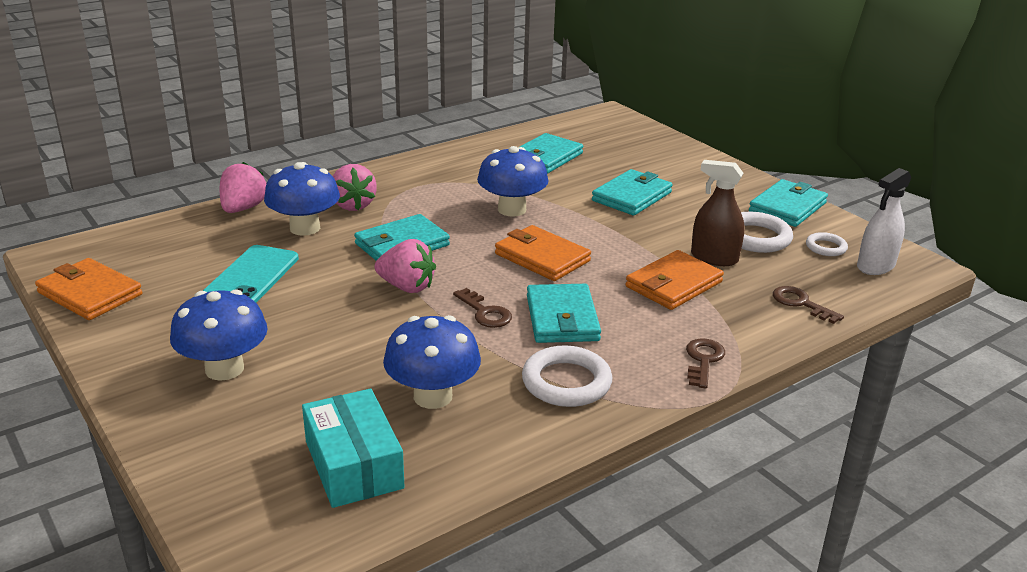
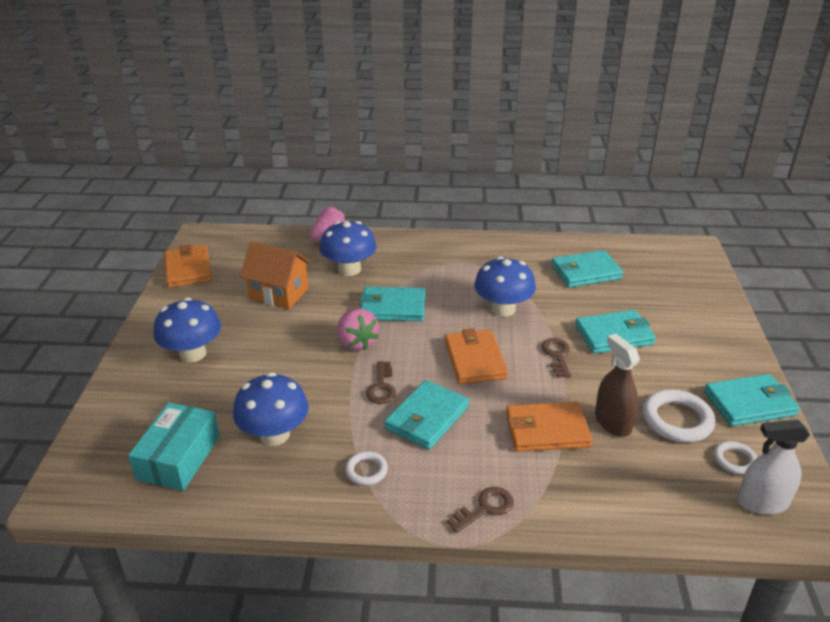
camera: 40 degrees right, 5 degrees up
(252, 276) = (279, 294): turquoise phone -> orange house
(352, 205) = (399, 262): pink strawberry -> none
(566, 382) = (366, 471): white ring -> white ring, size x0.57
(801, 303) = (636, 502): brown key -> brown key (557, 355)

